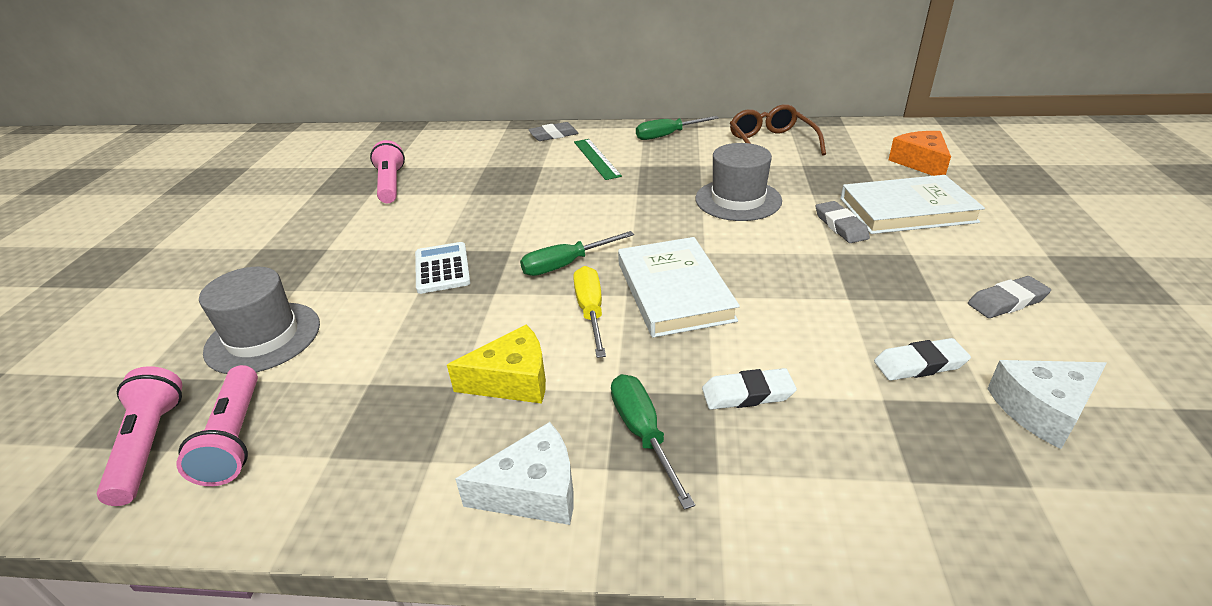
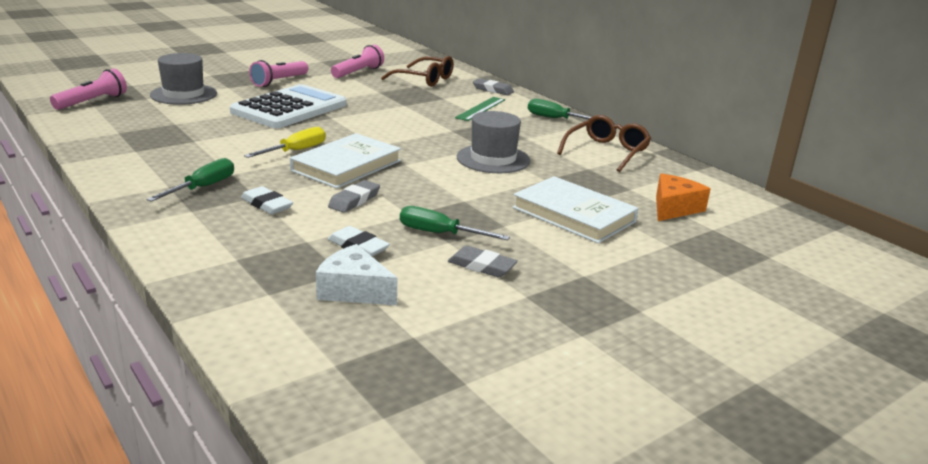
camera: 45 degrees right, 10 degrees down
(235, 437) = (112, 113): pink flashlight -> pink flashlight (279, 81)
(442, 268) = (289, 108): white calculator -> white calculator, size x1.97
(473, 156) = (425, 79): none -> brown glasses
(512, 380) = (212, 150): yellow cheese -> none
(533, 491) = (136, 175): white cheese -> none
(566, 265) = (335, 133): green screwdriver -> green screwdriver (439, 234)
(840, 226) = (508, 196): grey eraser -> grey eraser (354, 200)

